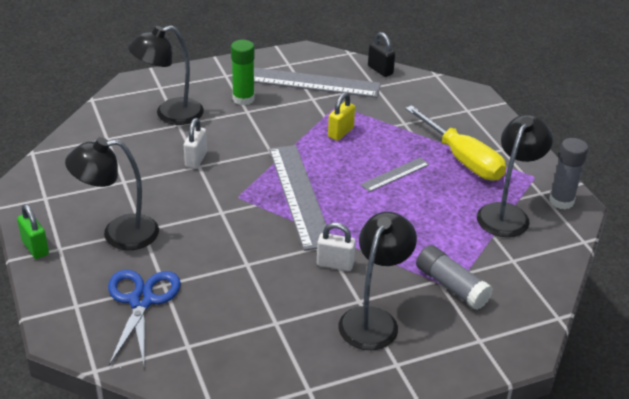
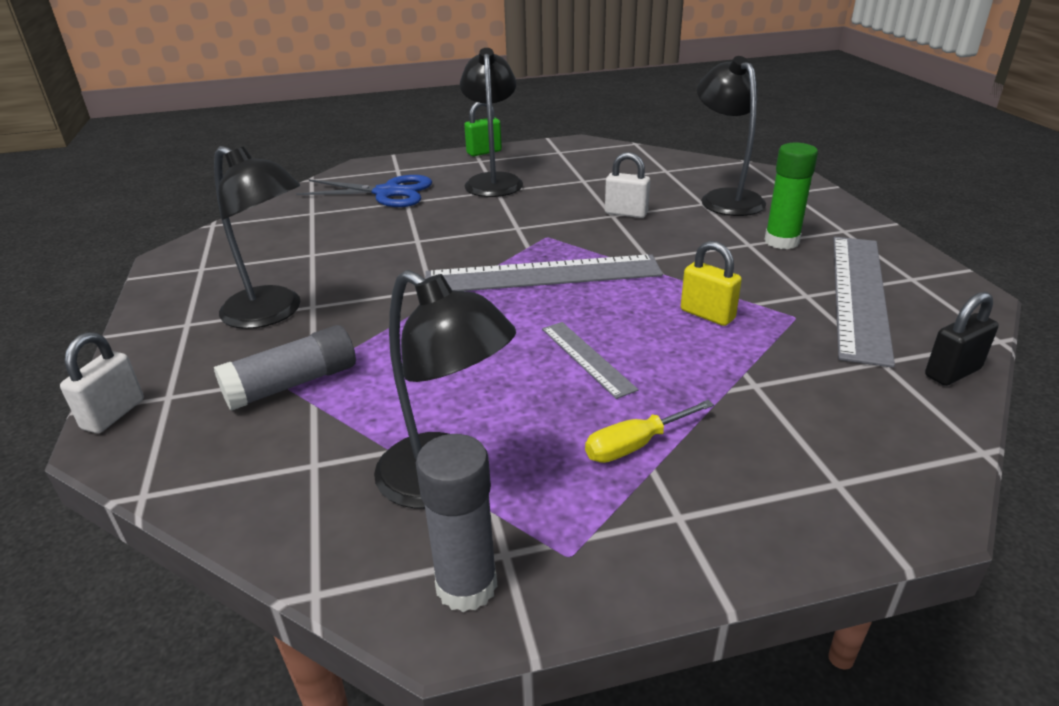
camera: 100 degrees right, 5 degrees down
(335, 264) = (389, 293): white padlock -> white padlock (114, 414)
(462, 159) = (636, 445): yellow screwdriver -> yellow screwdriver, size x0.51

